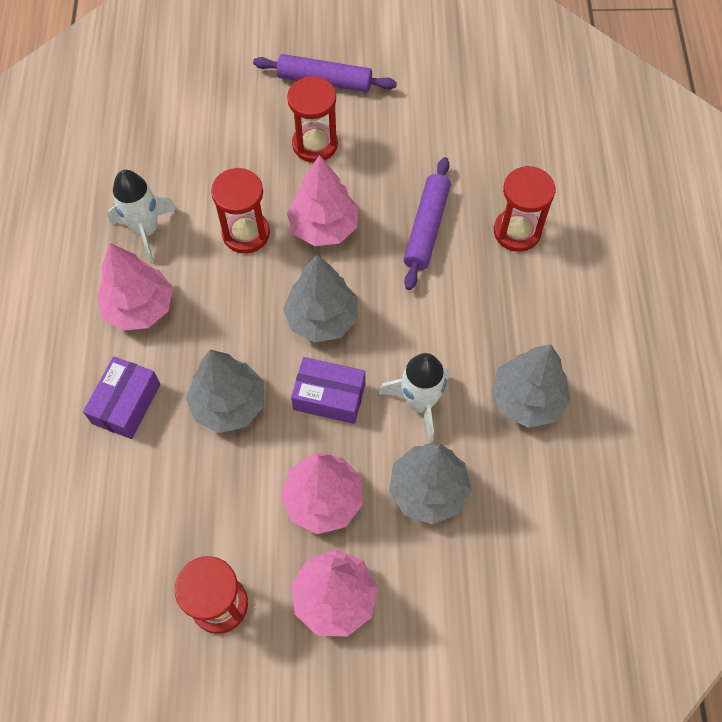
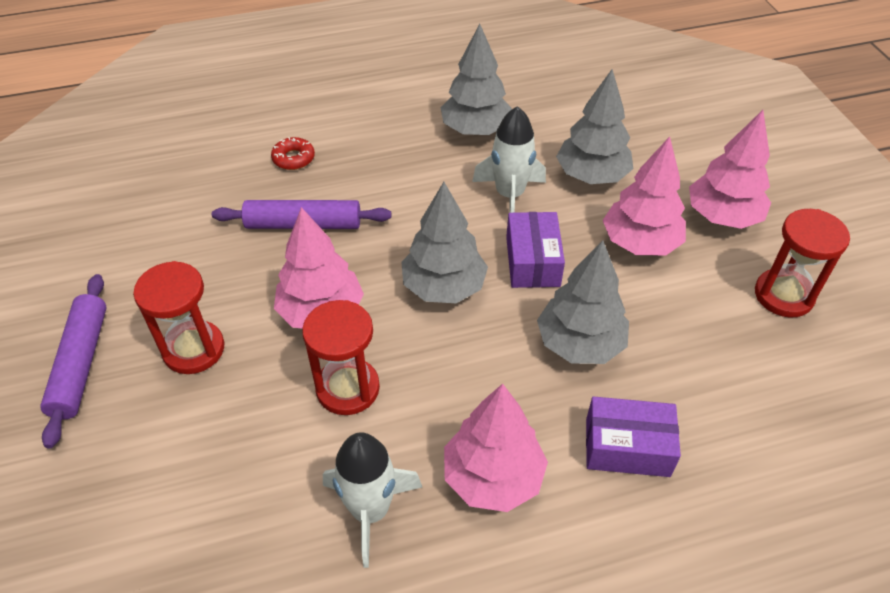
camera: 105 degrees left, 15 degrees down
(517, 231) = (293, 158): red hourglass -> red donut

